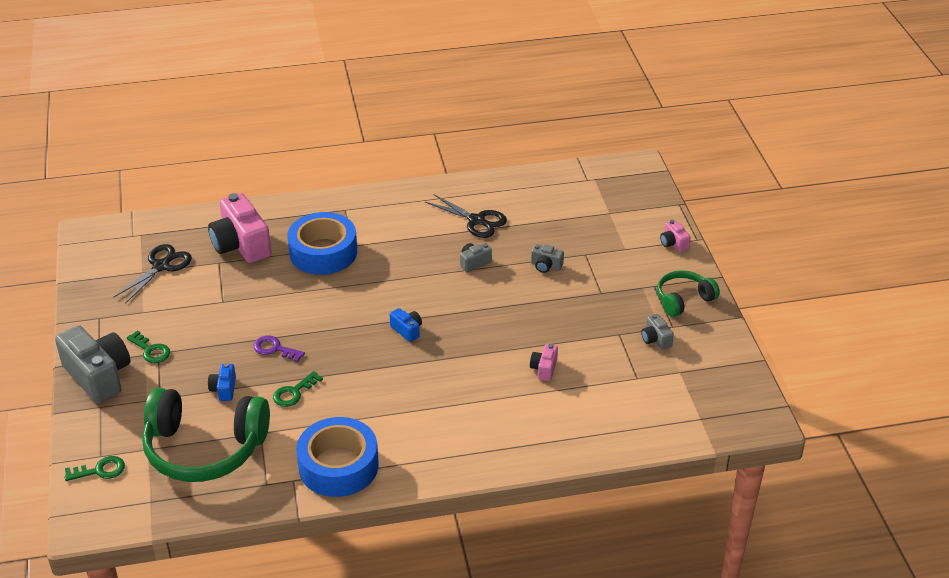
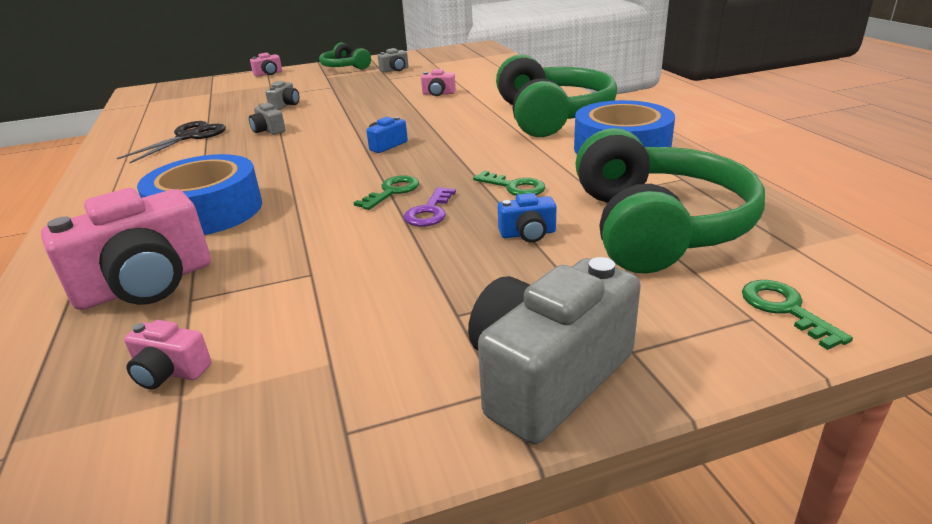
camera: 95 degrees left, 10 degrees down
(151, 350) = (452, 324): green key -> green key (392, 191)
(161, 266) = (170, 372): black scissors -> pink camera
(438, 439) = (551, 116): none -> green headphones

